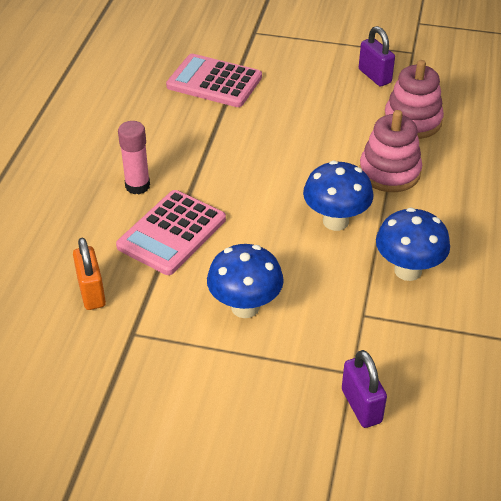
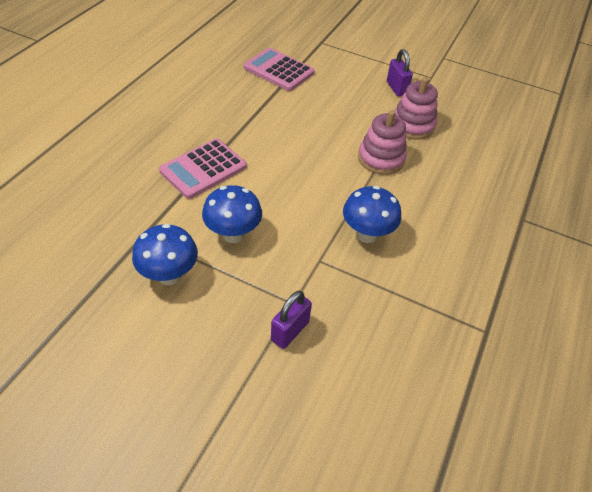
camera: 10 degrees right, 5 degrees up
(92, 292) = (128, 199): orange padlock -> none
(137, 186) = (193, 131): pink glue stick -> none
(335, 221) = (326, 186): blue mushroom -> blue mushroom (169, 275)
(361, 406) = (290, 331): purple padlock -> purple padlock turned 45 degrees clockwise

